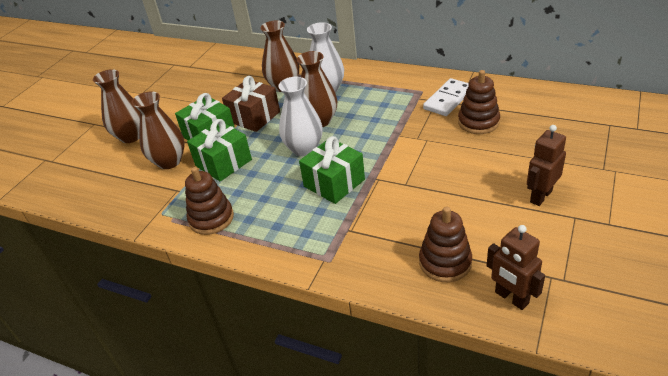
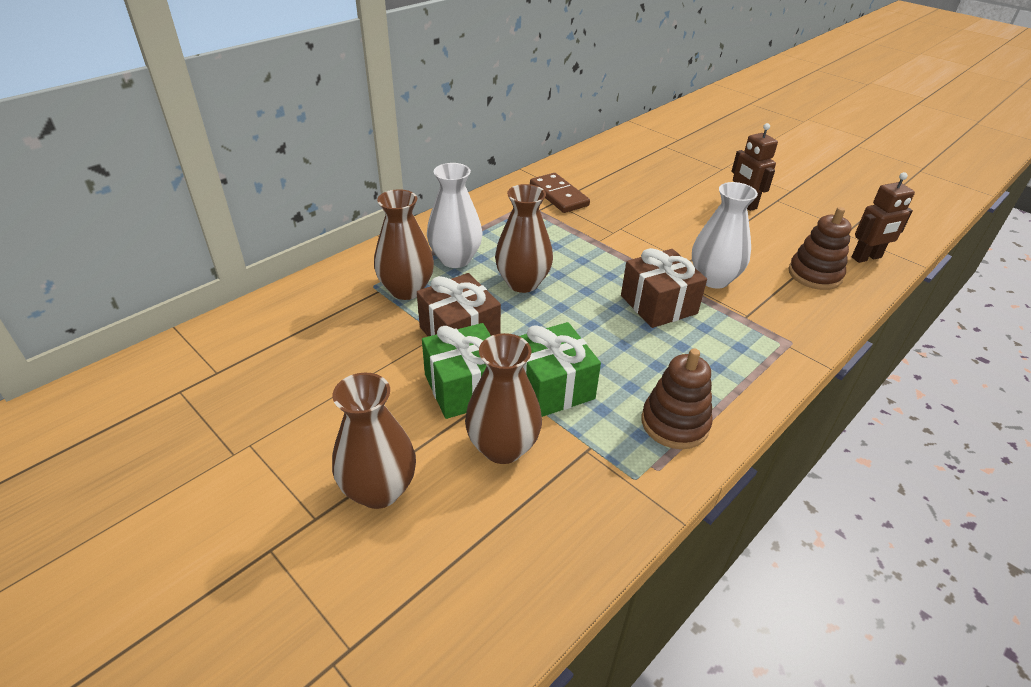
camera: 75 degrees left, 0 degrees up
(304, 149) = (573, 309): white vase -> white vase (713, 279)
(334, 183) = (658, 304): green gift -> brown gift
(448, 99) = (558, 195): white domino -> brown domino
(478, 122) = (613, 194): brown stacking toy -> none

